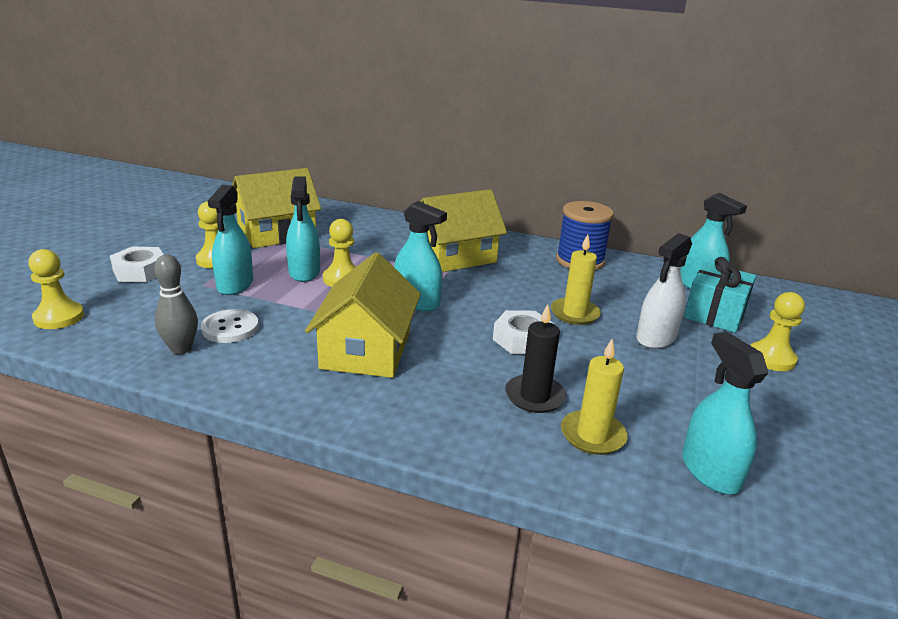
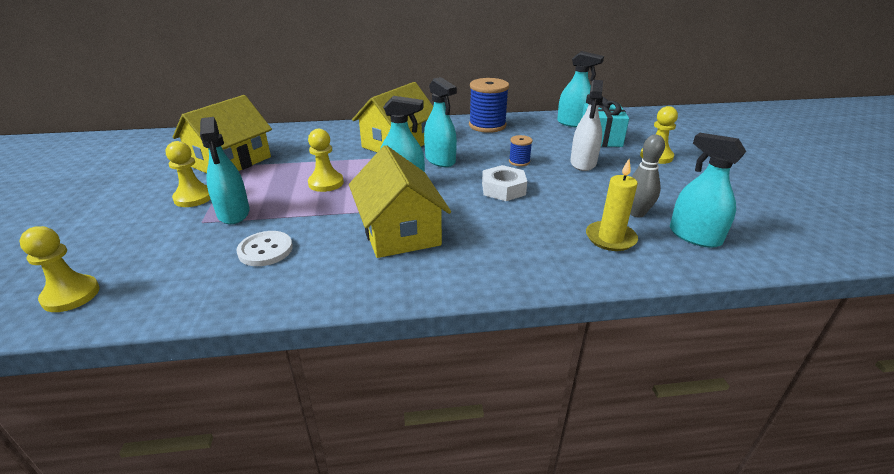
camera: 25 degrees left, 5 degrees up
(140, 271) = (123, 228): white nut -> none
(181, 349) = (235, 282): grey bowling pin -> grey bowling pin (636, 213)
(304, 272) = (287, 186): turquoise spray bottle -> turquoise spray bottle (440, 160)
(534, 396) = (550, 225): black candle -> none
(574, 314) = (519, 162): yellow candle -> blue spool

